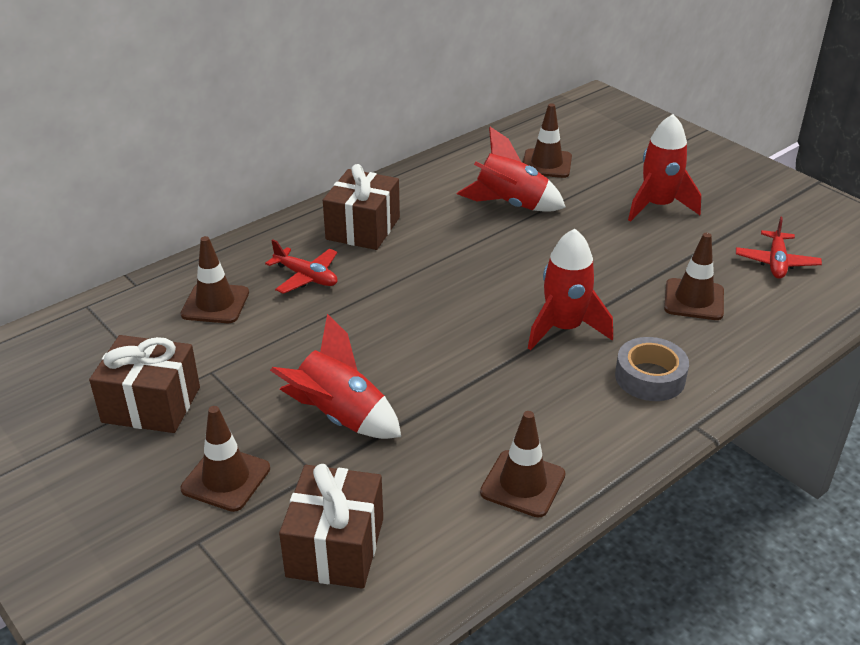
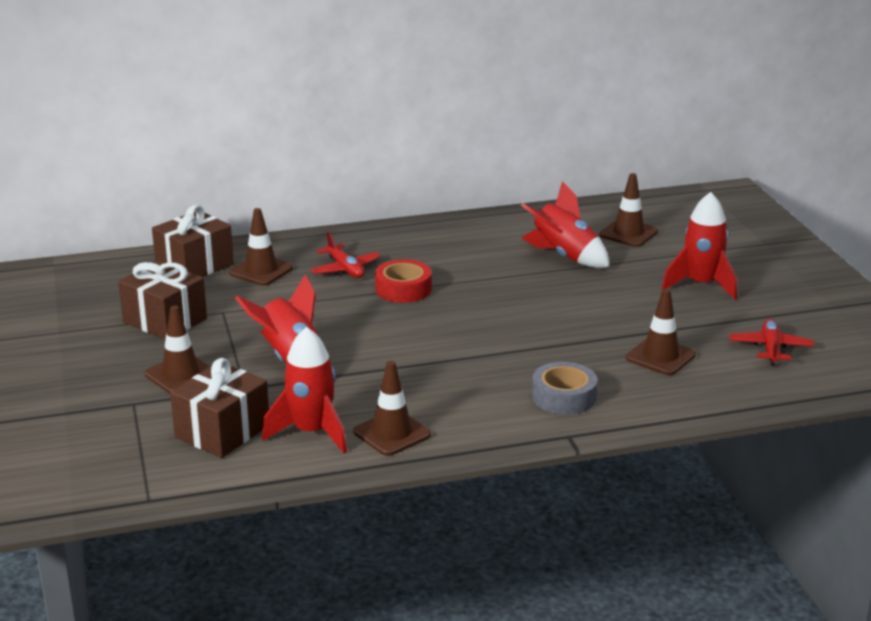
camera: 25 degrees right, 10 degrees down
(363, 228) = (420, 246): brown gift -> brown gift (194, 265)
(386, 286) = (403, 289): none -> red tape
(564, 328) = (523, 349): red rocket -> red rocket (311, 432)
(776, 262) = (770, 348): red plane -> red plane turned 150 degrees clockwise

